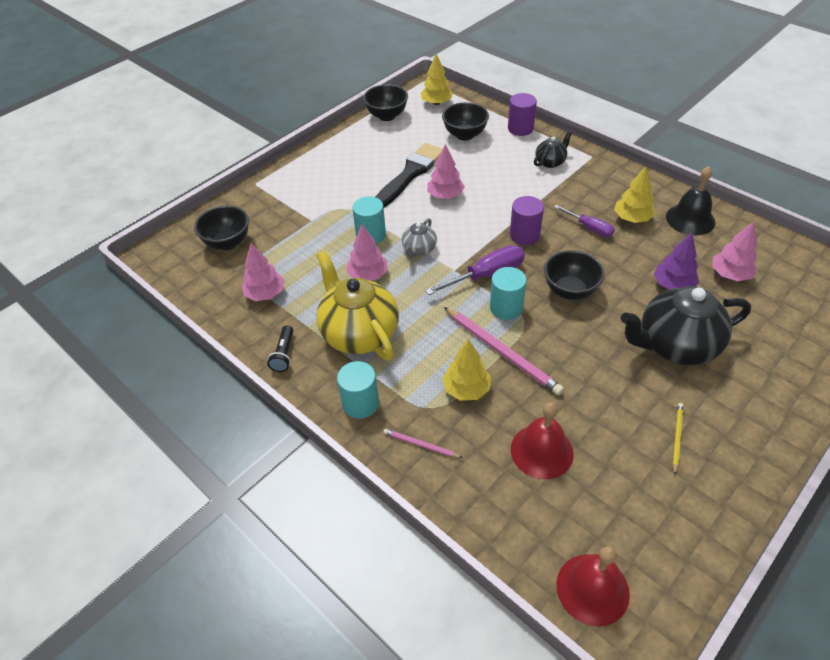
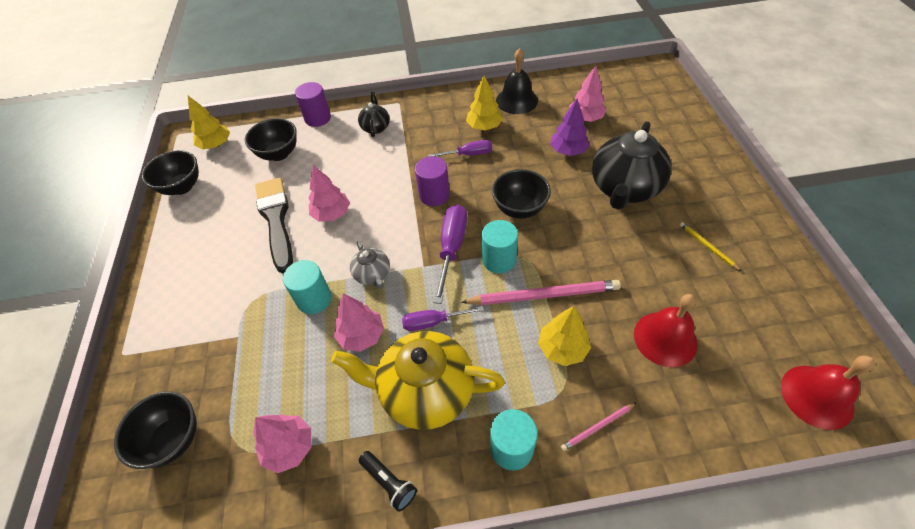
camera: 50 degrees left, 5 degrees up
(414, 304) = (432, 322): none -> purple screwdriver

